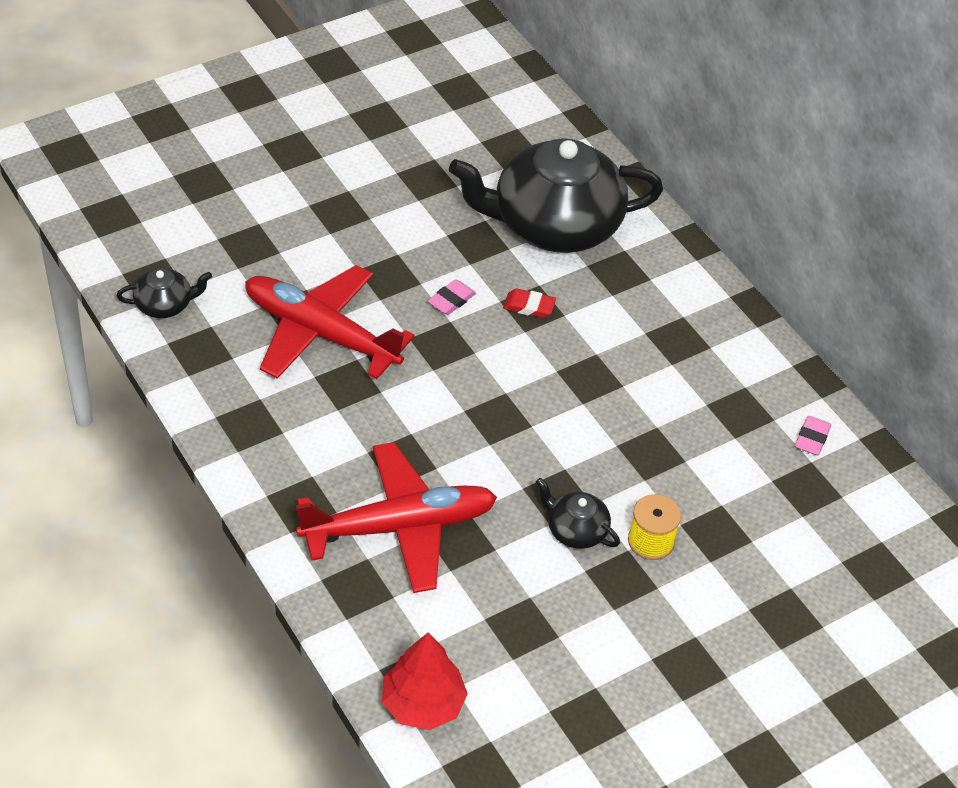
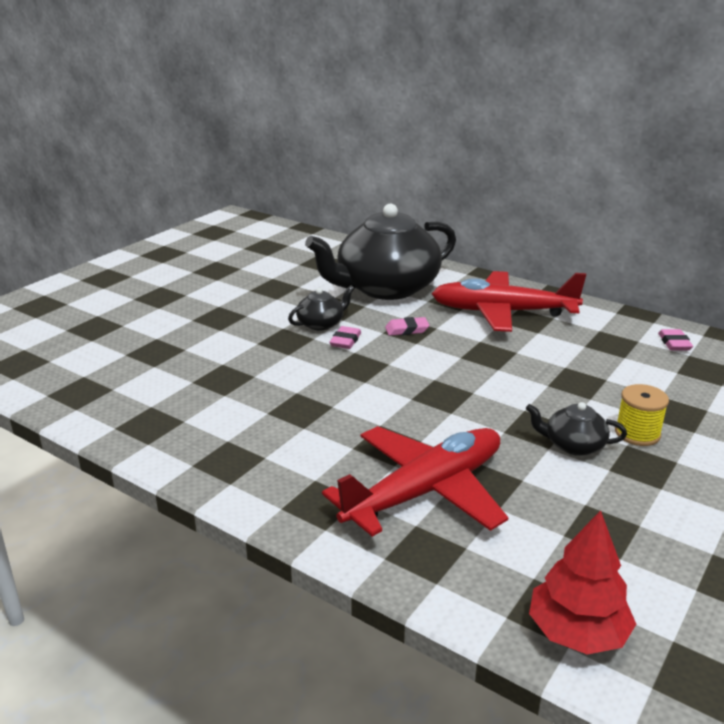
camera: 20 degrees left, 20 degrees down
(165, 305) = (98, 404): black teapot -> black teapot (321, 324)
(321, 334) = (254, 385): red plane -> red plane (503, 312)
(529, 306) = (407, 330): red eraser -> pink eraser

